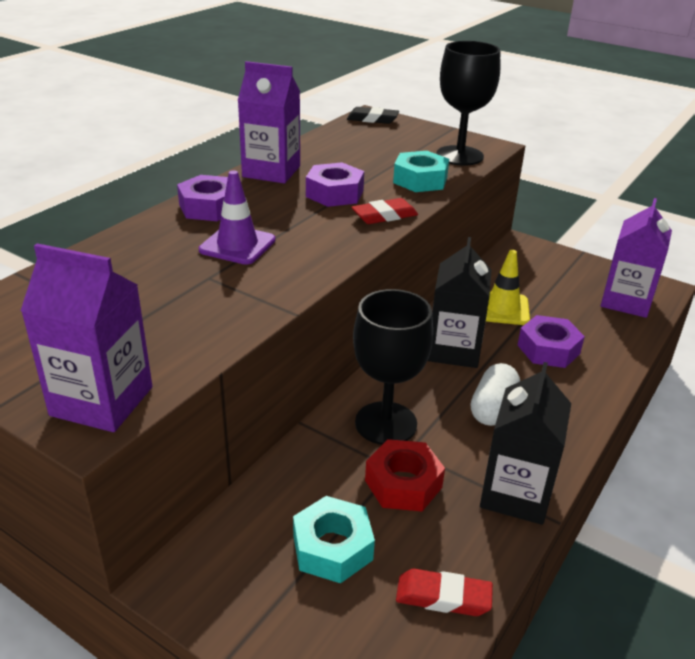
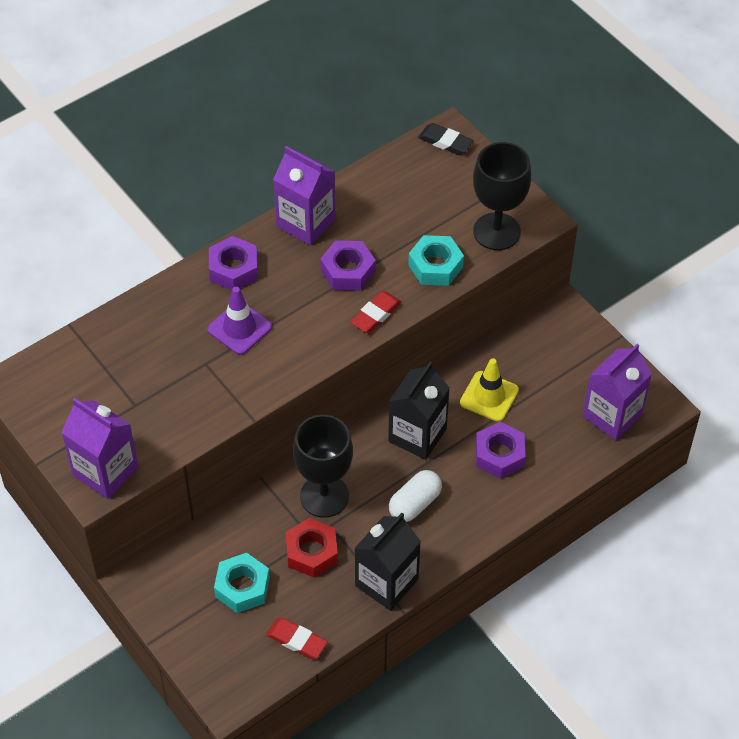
camera: 20 degrees right, 20 degrees up
(384, 216) = (375, 314): red eraser -> red eraser turned 45 degrees counterclockwise

